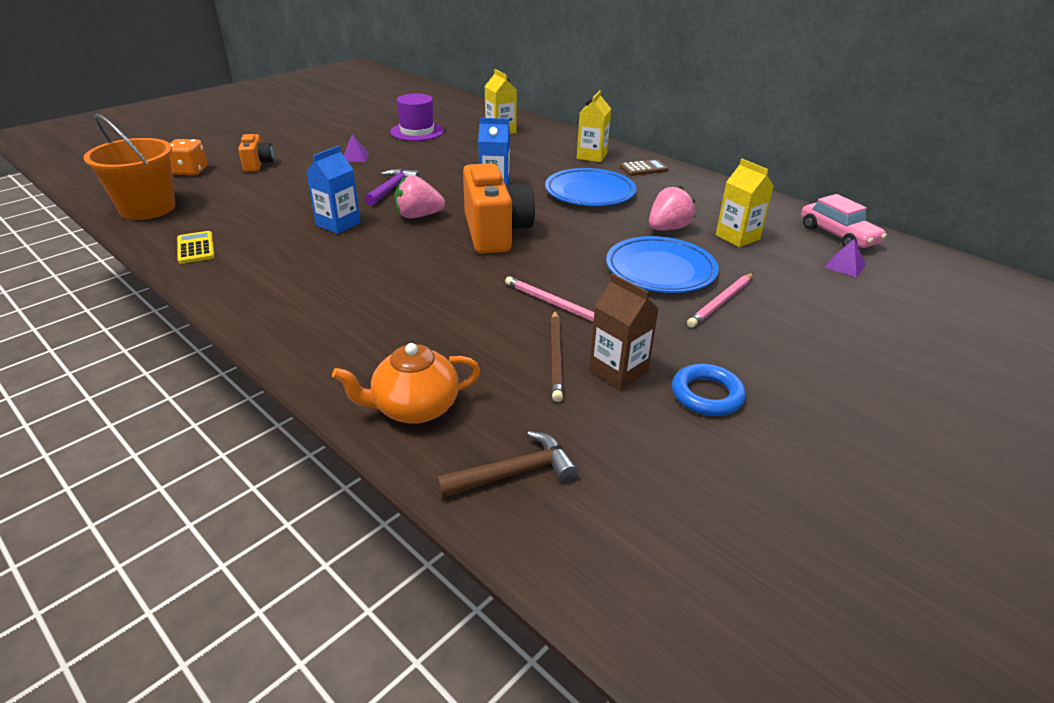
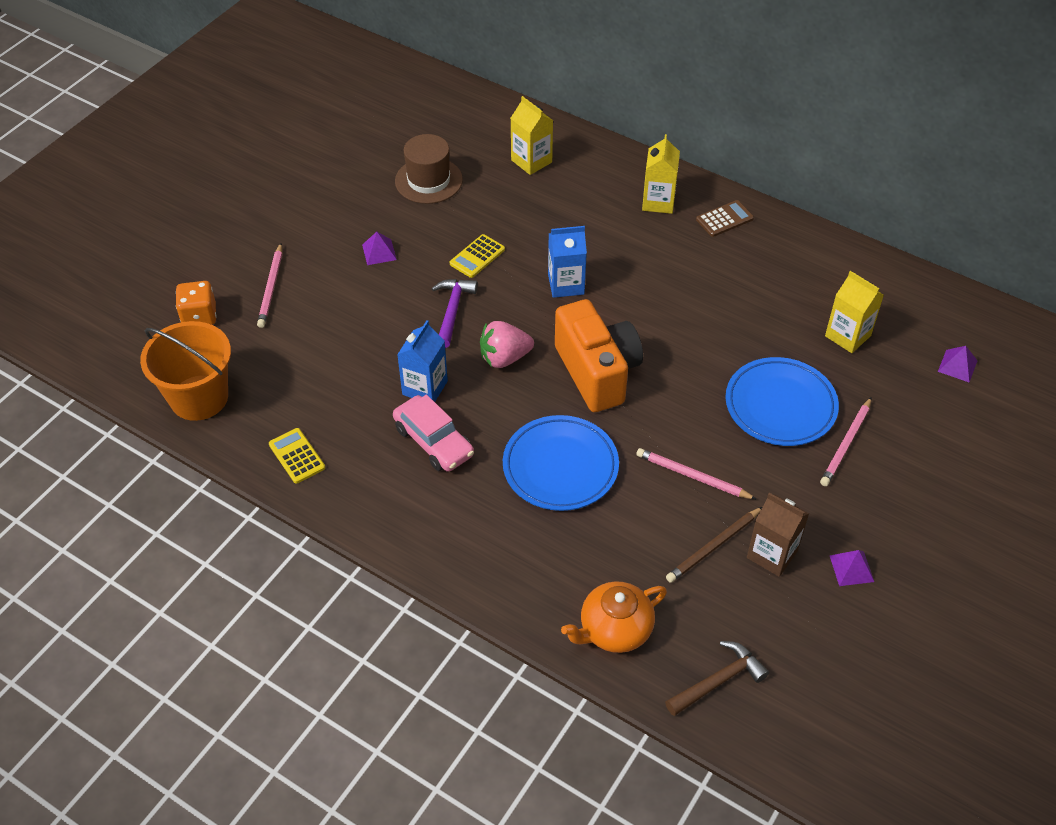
camera: 10 degrees left, 15 degrees up
(258, 164) = (271, 288): orange camera -> pink pencil
(417, 131) = (428, 180): purple hat -> brown hat
(430, 166) = (477, 257): none -> yellow calculator
(556, 357) = (713, 547): brown pencil -> brown pencil turned 60 degrees clockwise
(589, 193) = (676, 280): blue plate -> blue plate (560, 467)
(668, 228) = (774, 333): pink strawberry -> none
(707, 395) = (851, 568): blue ring -> purple pyramid
(838, 235) = (949, 314): pink car -> pink car (433, 441)

